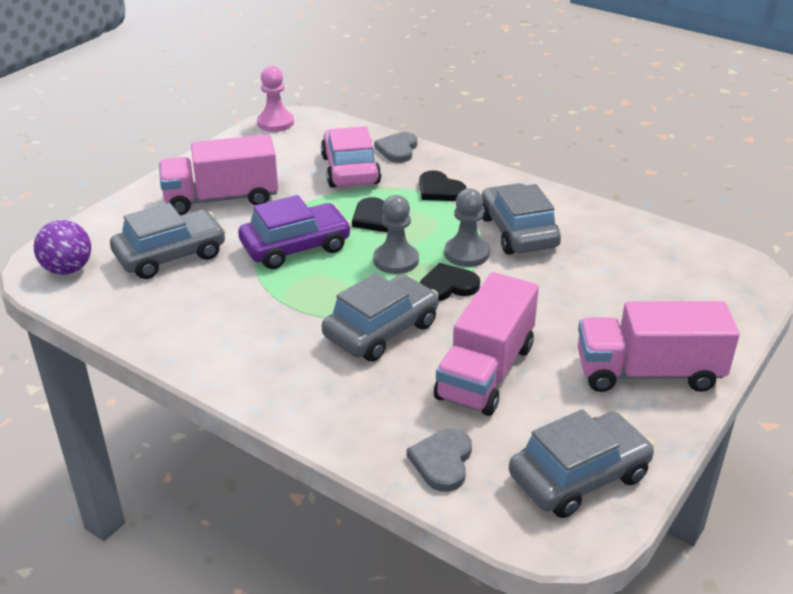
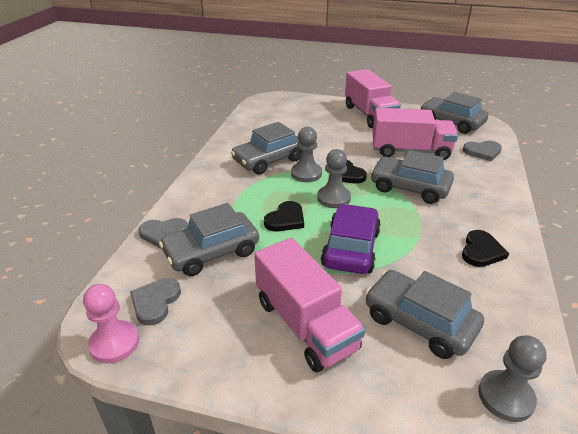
camera: 110 degrees left, 0 degrees up
(68, 269) = (505, 397): purple ball -> grey pawn
(295, 247) = (351, 248): purple car -> purple car turned 60 degrees clockwise
(305, 140) = (155, 302): none -> grey heart
(350, 170) = (211, 252): pink car -> grey car
(439, 190) = (227, 199): black heart -> black heart (481, 251)

